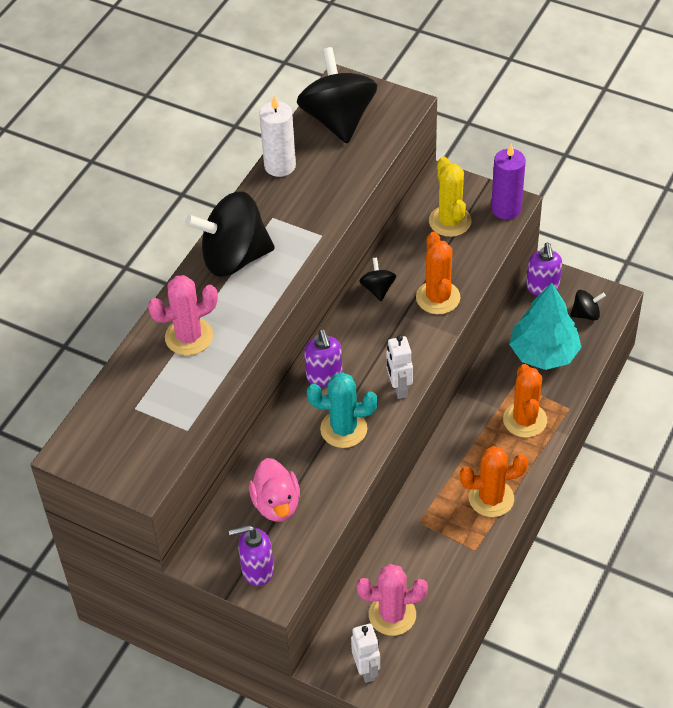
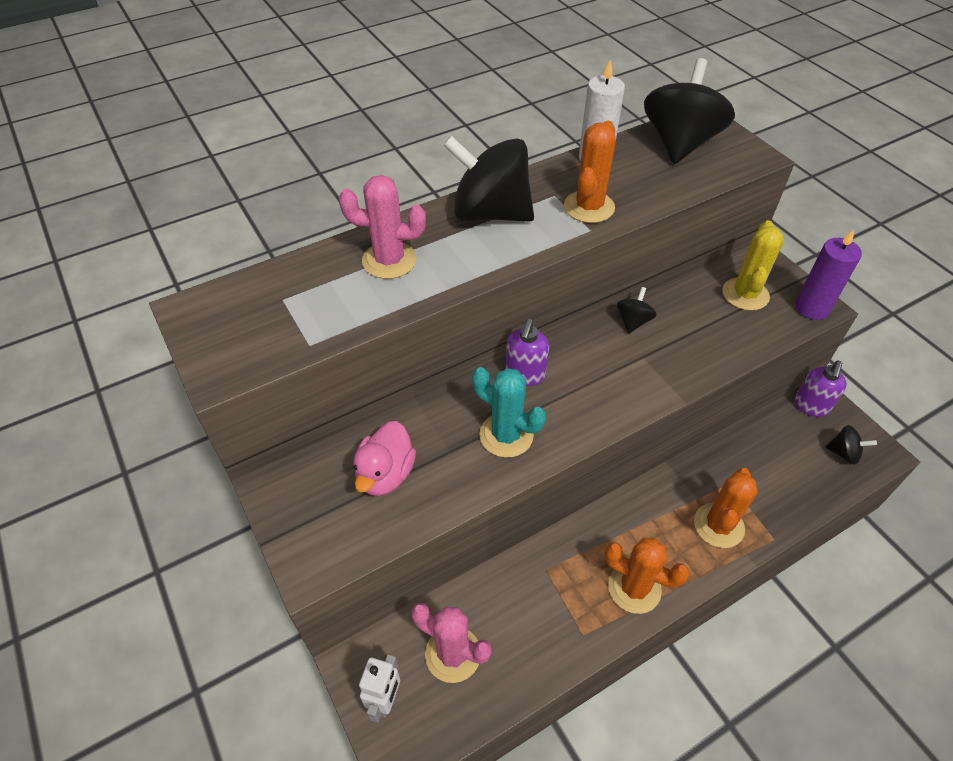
camera: 30 degrees right, 0 degrees up
(257, 570) = (313, 532): purple soap dispenser -> none
(399, 388) = (590, 424): white robot -> none
(438, 298) = (688, 357): orange cactus -> orange cactus (589, 207)
(543, 353) = (777, 469): turquoise tree -> none

